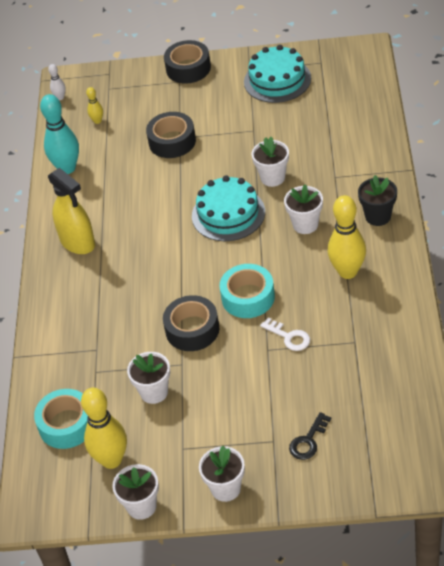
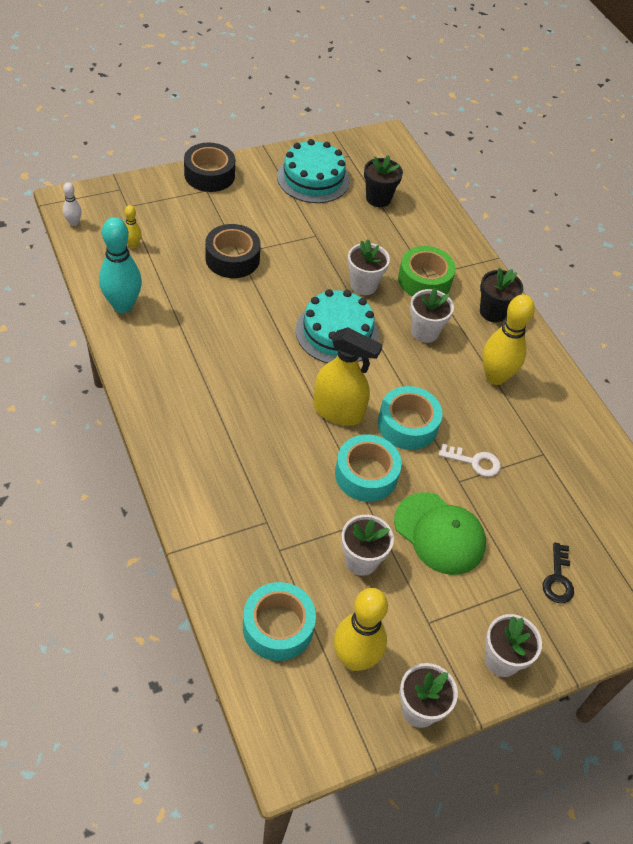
camera: 35 degrees left, 5 degrees up
(77, 242) = (179, 393): yellow spray bottle -> yellow spray bottle (338, 411)
(192, 330) = (366, 474): black tape -> turquoise tape
(228, 386) = (439, 533): none -> green cap
(327, 104) = (378, 198): none -> black flower pot
(330, 181) = (424, 280): none -> green tape

